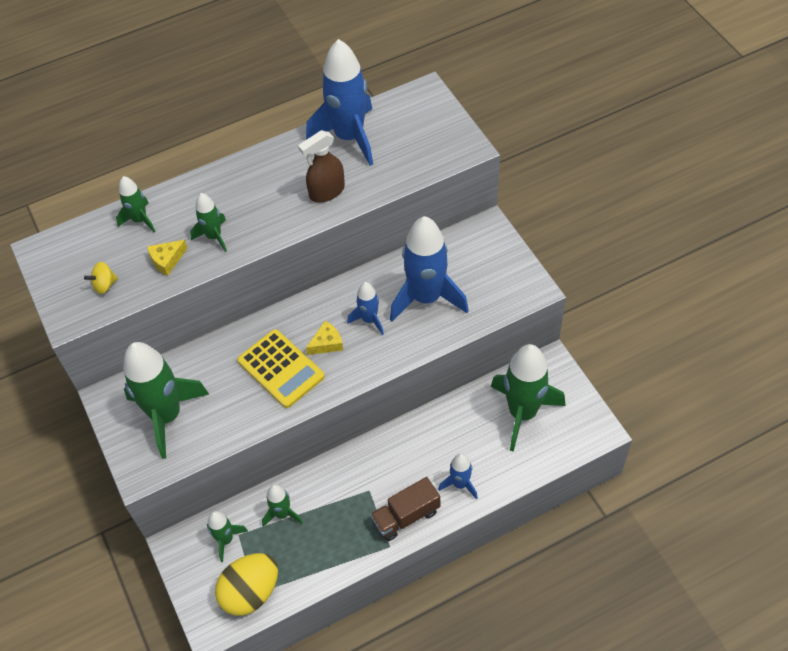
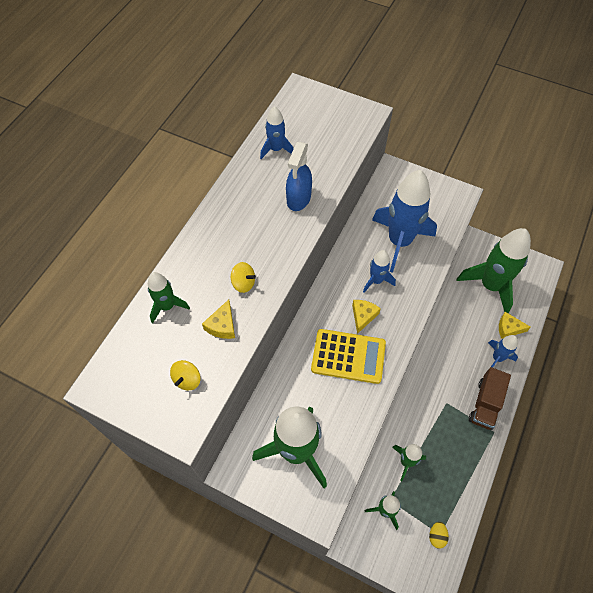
camera: 40 degrees left, 5 degrees up
(214, 236) = (243, 283): green rocket -> yellow spinning top
(251, 592) = (436, 536): yellow egg -> yellow egg, size x0.41
(326, 192) = (298, 198): brown spray bottle -> blue spray bottle
(349, 137) = (276, 149): blue rocket -> blue rocket, size x0.50
(500, 465) = (508, 328): none -> yellow cheese

